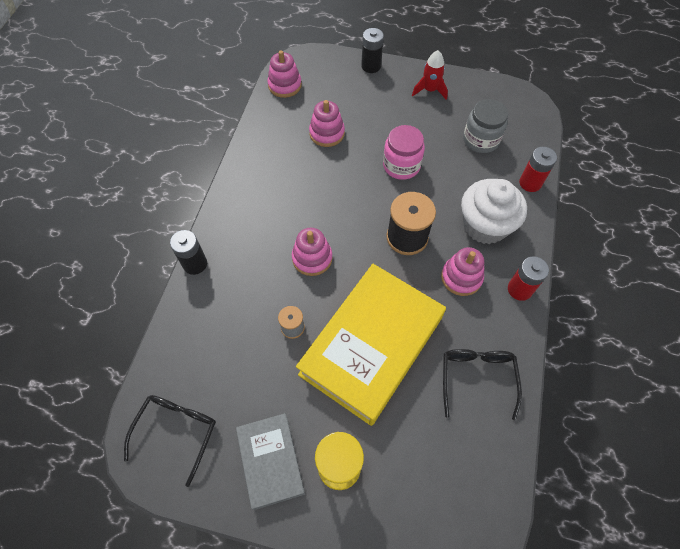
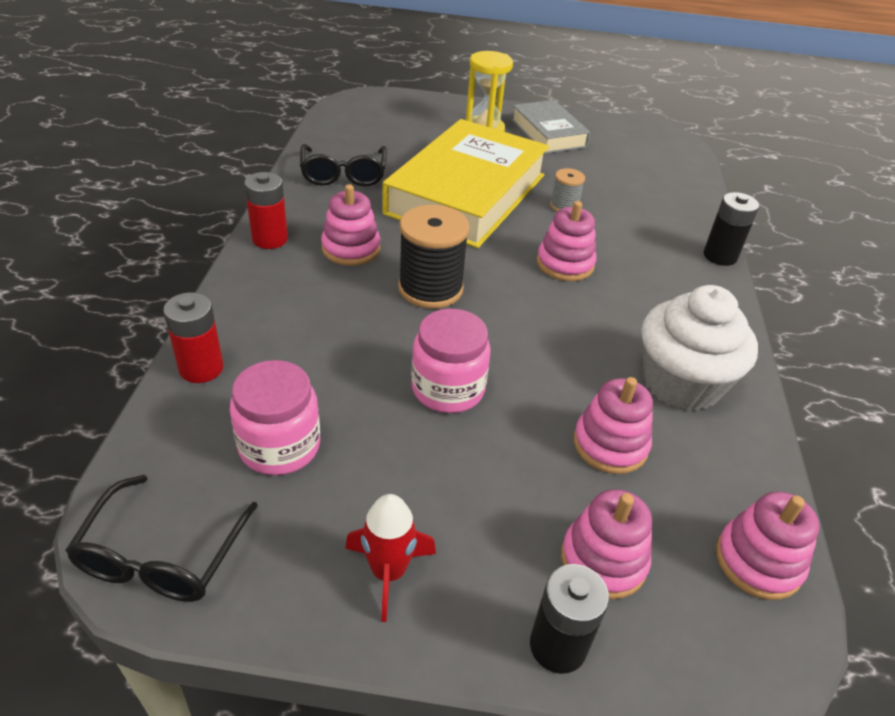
camera: 170 degrees right, 20 degrees down
(177, 431) = (645, 147): black glasses -> black glasses (162, 556)
(346, 89) = (603, 560): none -> pink stacking toy
(480, 140) = (279, 446): grey jar -> pink jar
(485, 225) = (303, 305): white cupcake -> white cupcake (681, 383)

